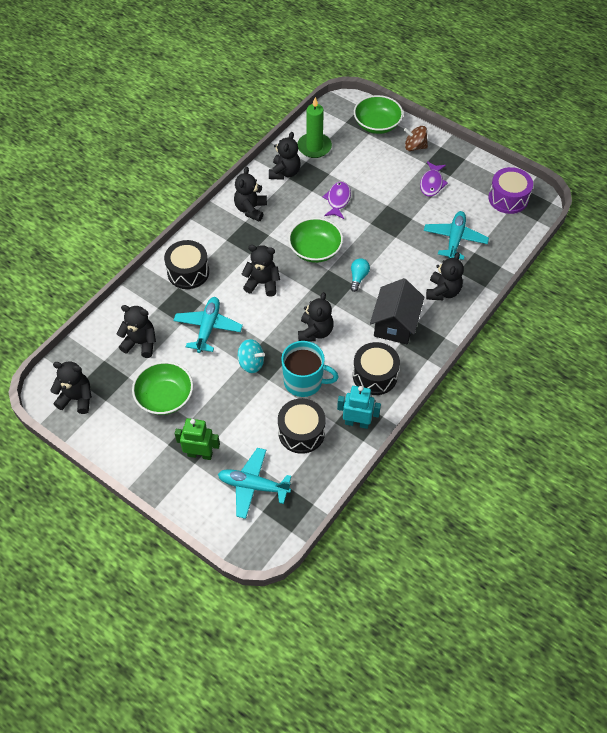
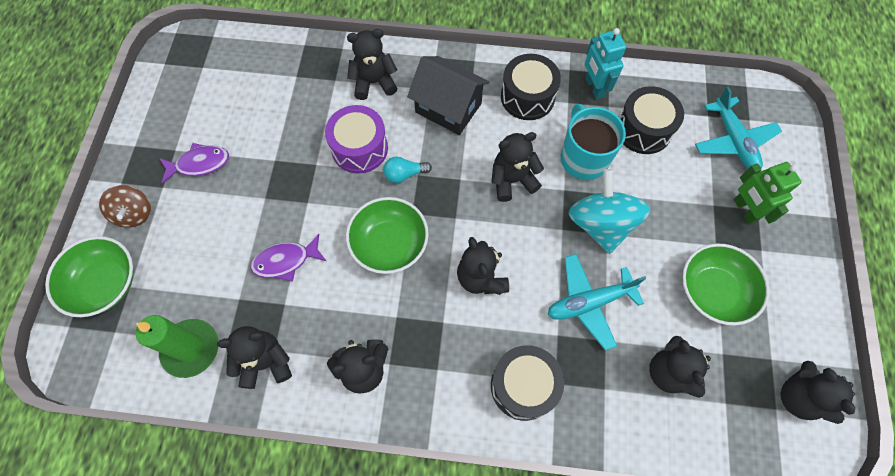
camera: 120 degrees left, 10 degrees up
(251, 363) = (600, 224): turquoise spinning top -> turquoise spinning top, size x1.66
(395, 324) = (448, 108): black house -> black house turned 45 degrees clockwise
(455, 239) = (286, 102): turquoise plane -> none
(508, 198) = (189, 75): purple drum -> purple drum (359, 148)

